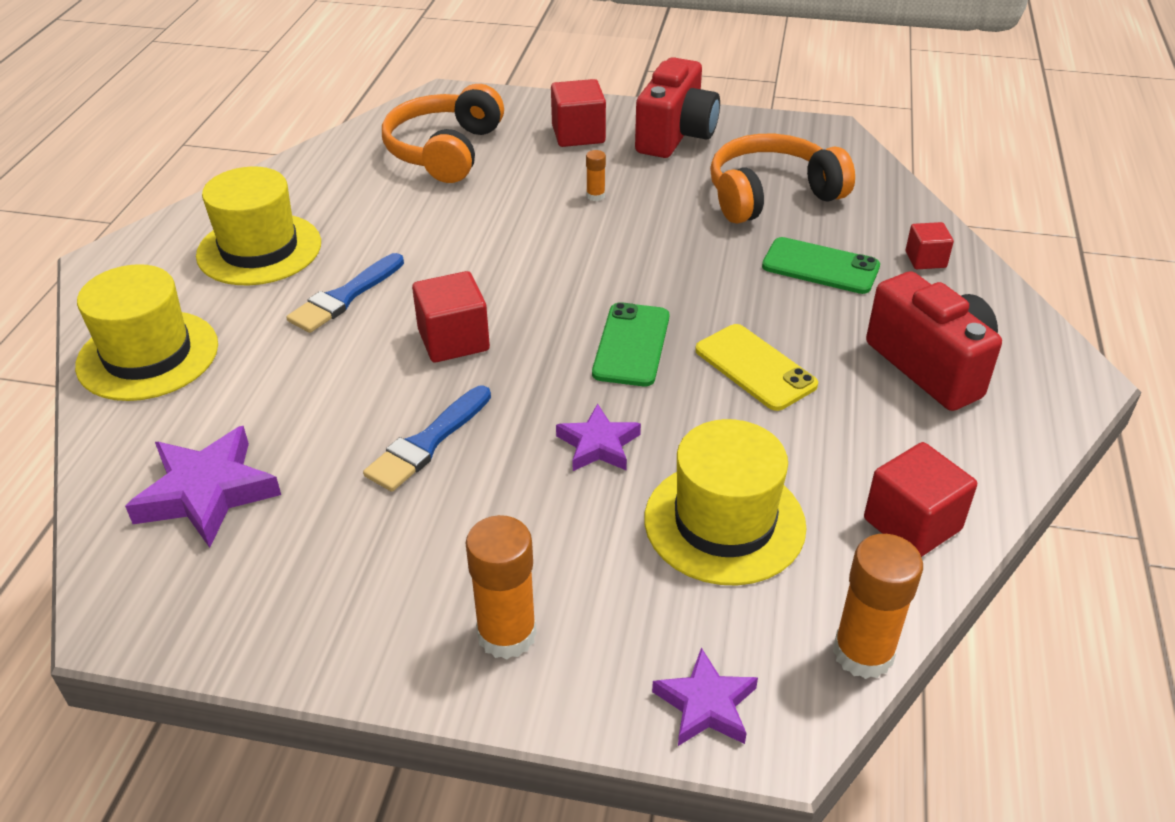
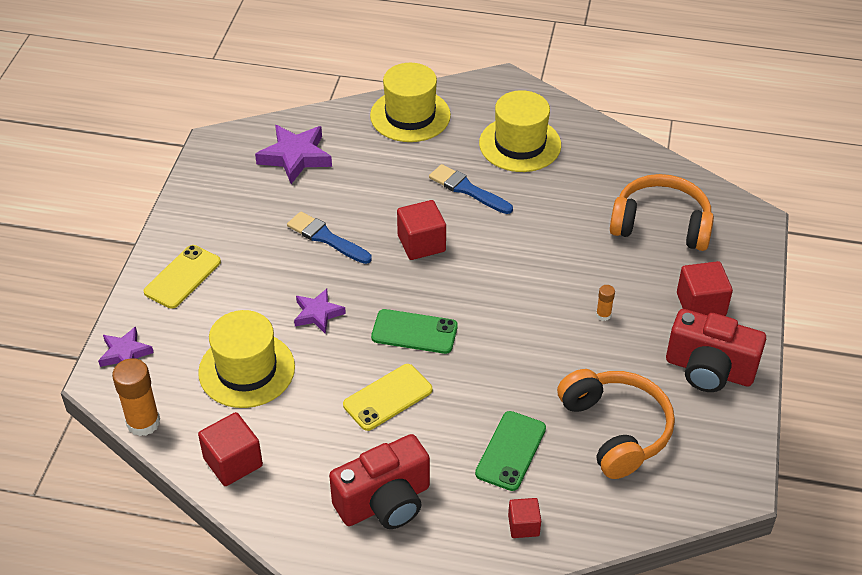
camera: 90 degrees right, 5 degrees up
(506, 634) = (182, 277): orange glue stick -> yellow phone

